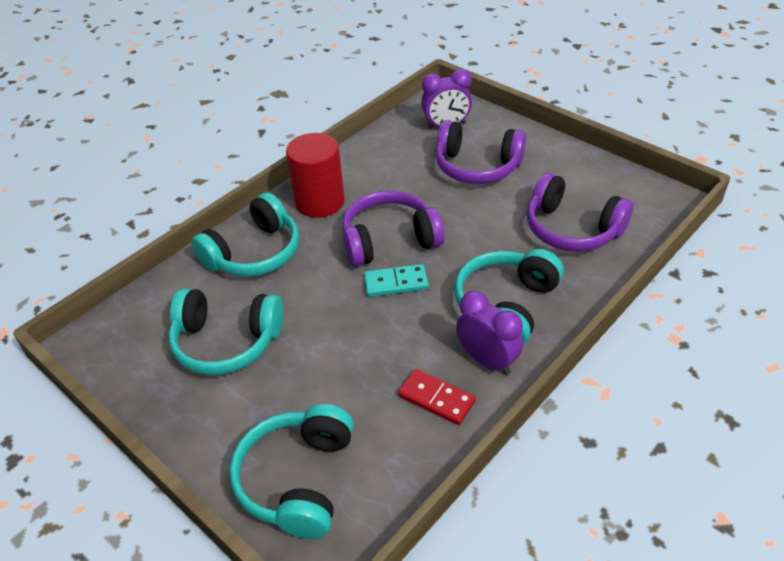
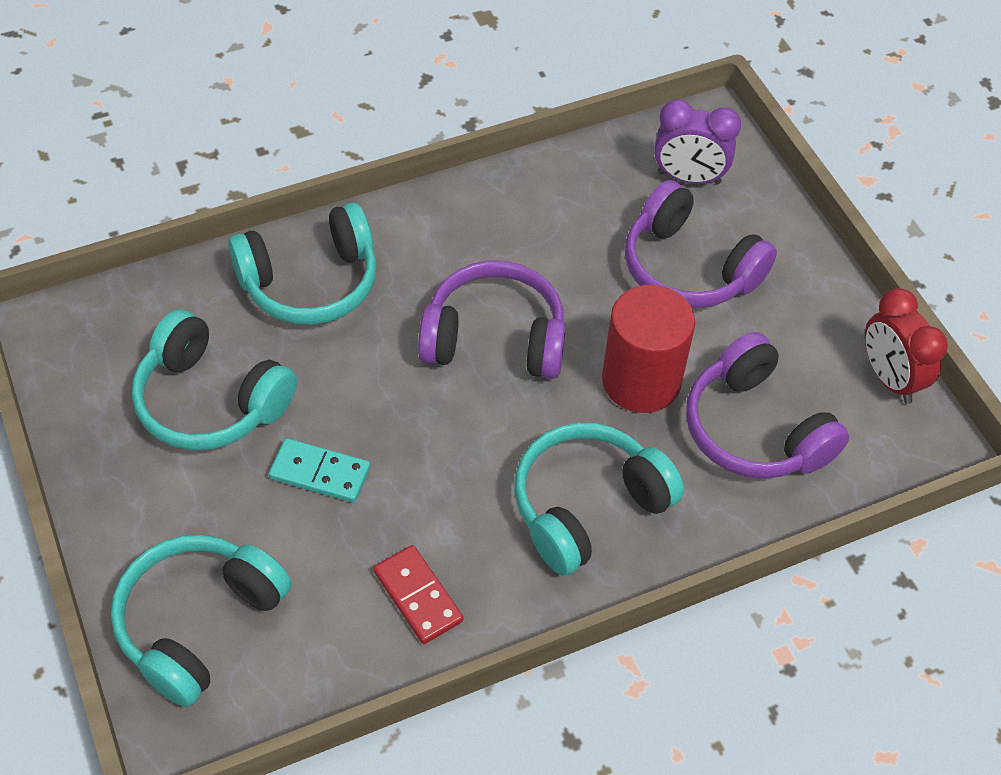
camera: 20 degrees right, 10 degrees up
(320, 202) = (437, 236): red cylinder -> red cylinder (641, 381)
(396, 283) = (465, 408): turquoise domino -> turquoise domino (320, 473)
(487, 360) = (512, 574): purple clock -> none
(623, 178) = (889, 378): none -> red clock

